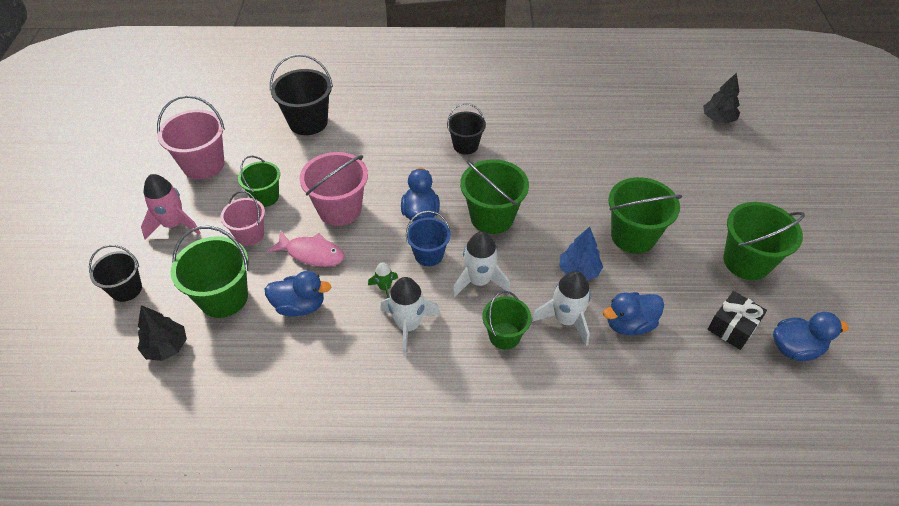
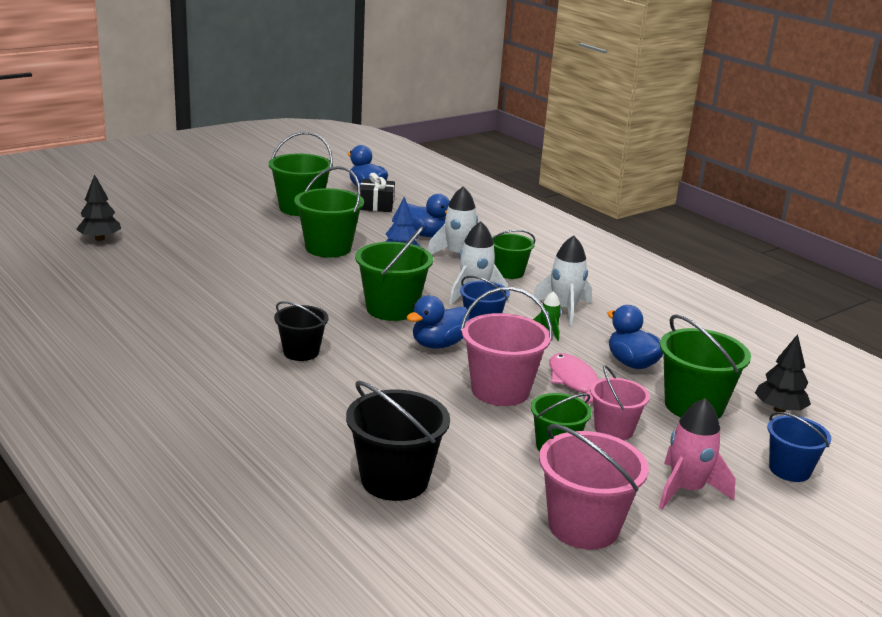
camera: 130 degrees left, 25 degrees down
(126, 289) = (789, 470): black bucket -> blue bucket

